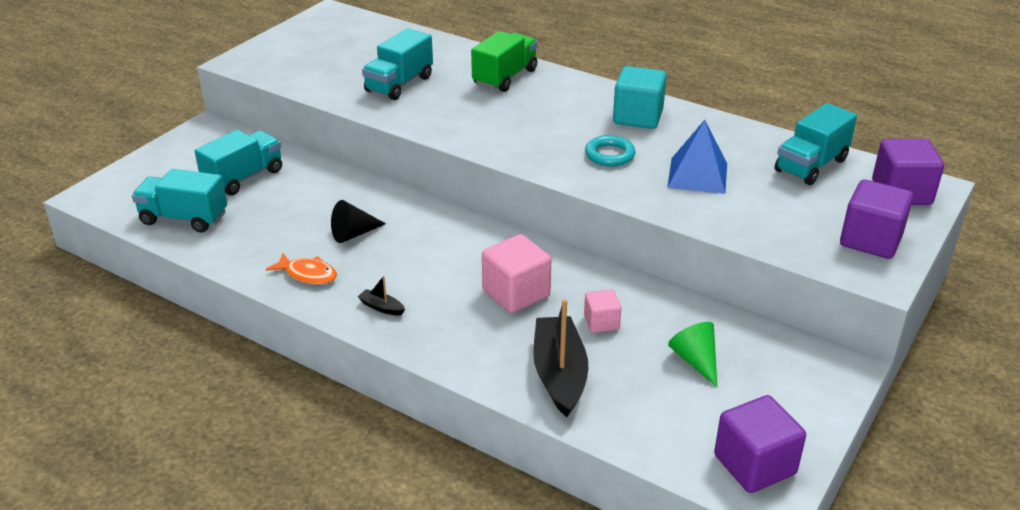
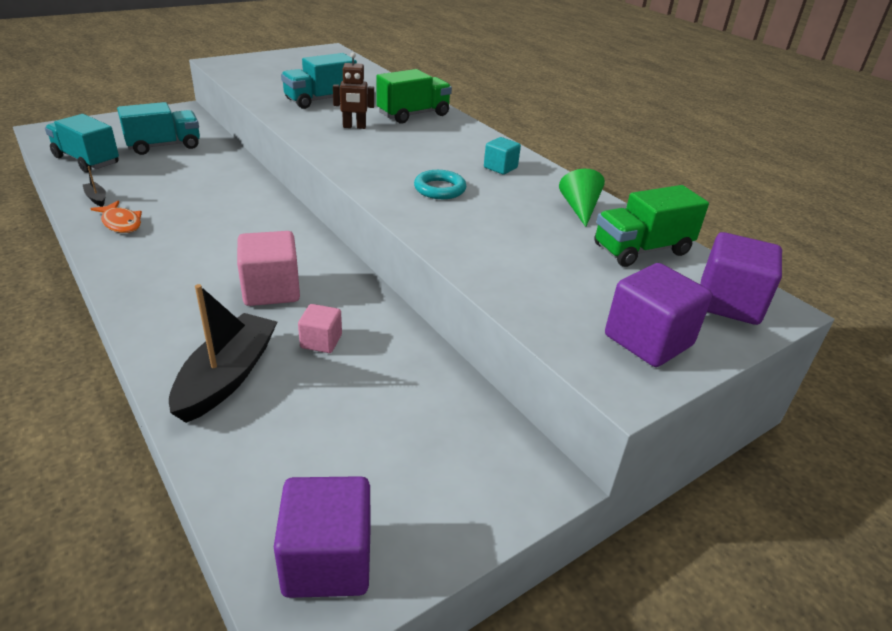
camera: 20 degrees right, 0 degrees up
(354, 234) = (194, 204): black cone -> none
(381, 307) = (144, 266): black boat -> black boat (96, 198)
(466, 108) = (354, 127): none -> brown robot
(638, 117) = (500, 168): turquoise cube -> turquoise cube, size x0.57
(695, 360) = (377, 412): green cone -> green cone (579, 209)
(697, 175) = (508, 227): blue pyramid -> none
(811, 165) = (641, 250): turquoise truck -> green truck

